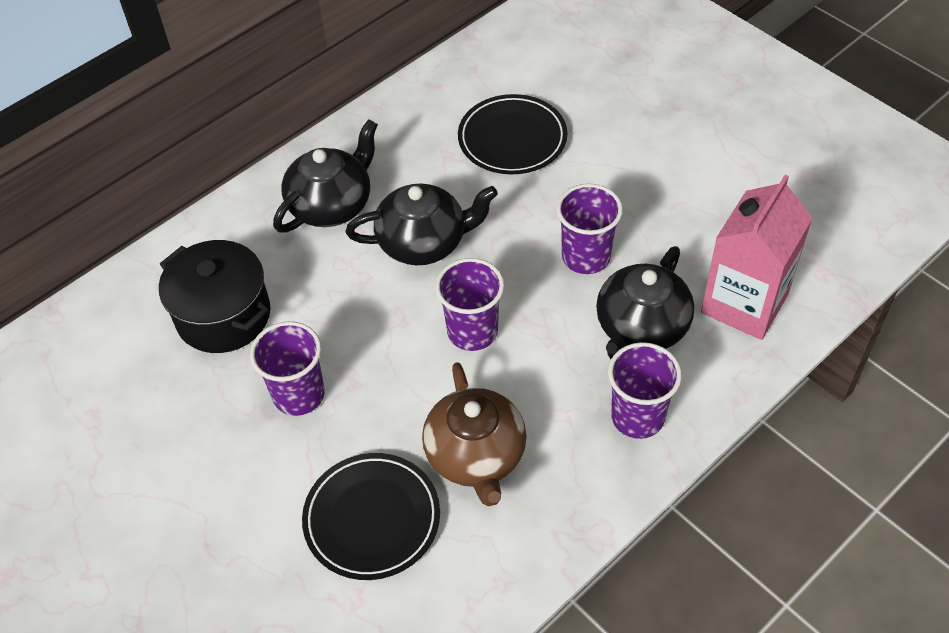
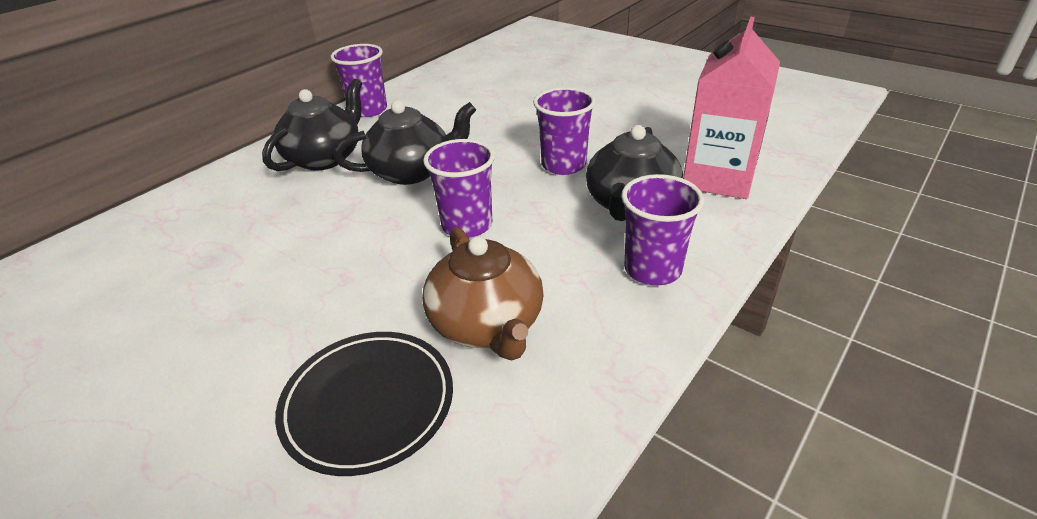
camera: 10 degrees left, 15 degrees down
(223, 315) = (208, 242): black pot -> none
(299, 395) = (283, 296): purple cup -> purple cup (368, 110)
(512, 139) = (482, 107): black plate -> none

